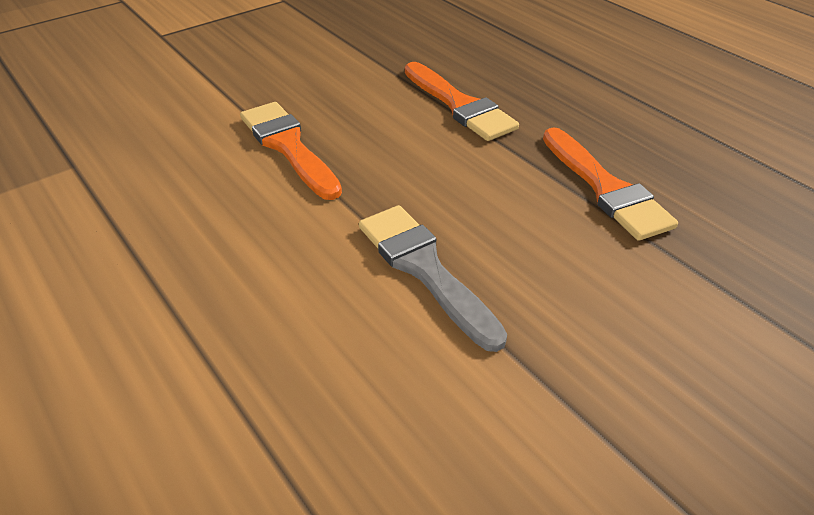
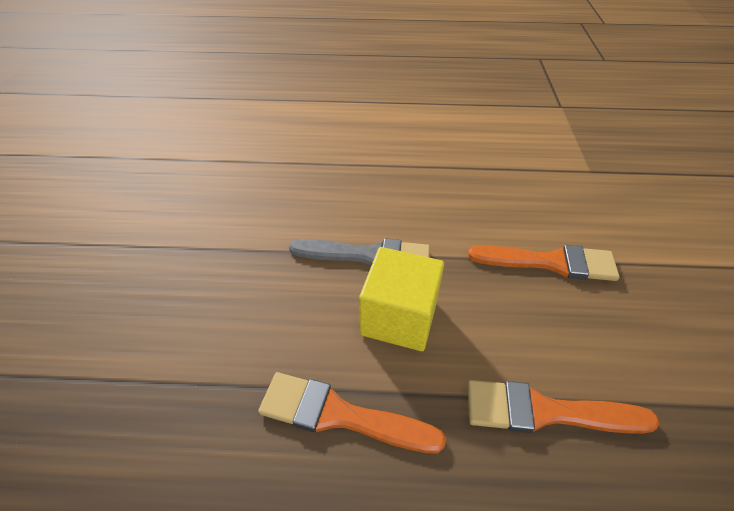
camera: 130 degrees right, 5 degrees up
(475, 204) = (399, 317): none -> yellow cube

